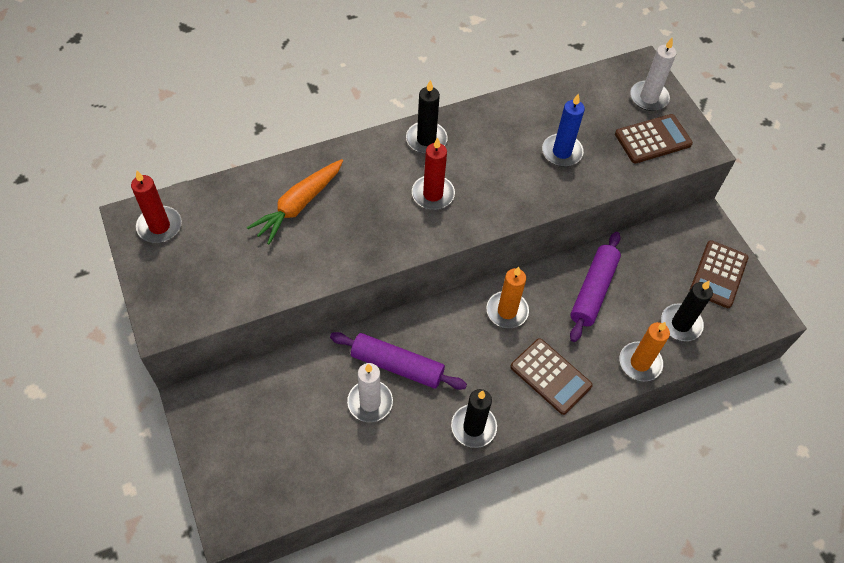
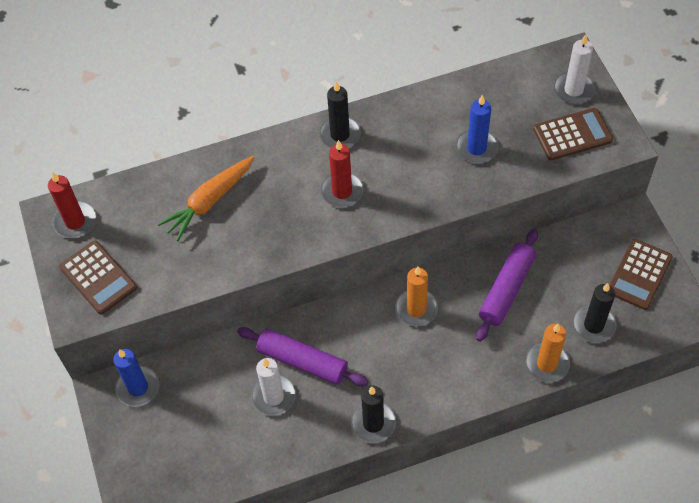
camera: 10 degrees right, 0 degrees up
(228, 396) = (138, 387): none -> blue candle
(550, 376) = (454, 375): brown calculator -> brown calculator (98, 278)

